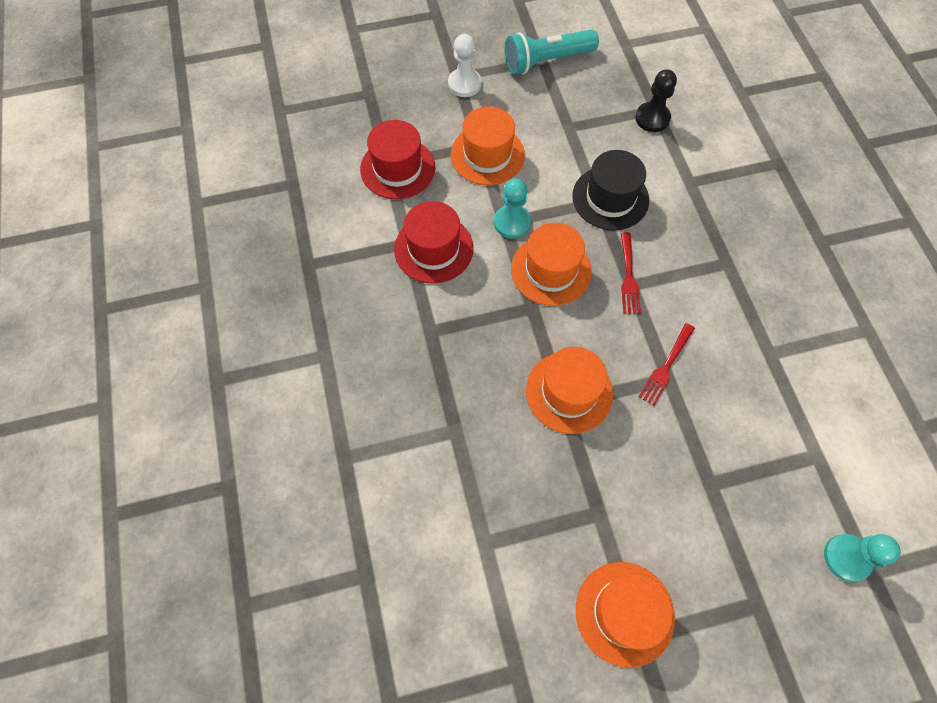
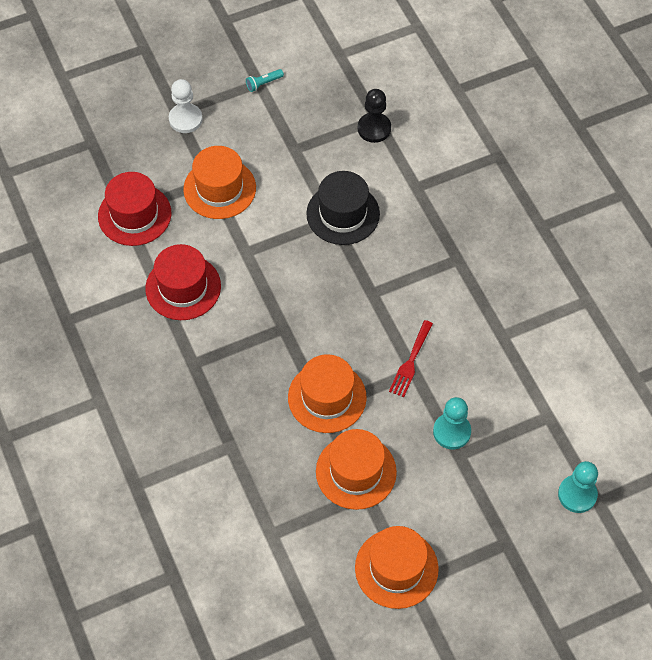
camera: 10 degrees left, 5 degrees down
(512, 222) = (253, 251): turquoise pawn -> turquoise pawn (452, 432)
(546, 61) = (263, 83): turquoise flashlight -> turquoise flashlight, size x0.41
(551, 270) = (296, 290): orange hat -> orange hat (356, 472)
(628, 277) = (368, 286): red fork -> none

